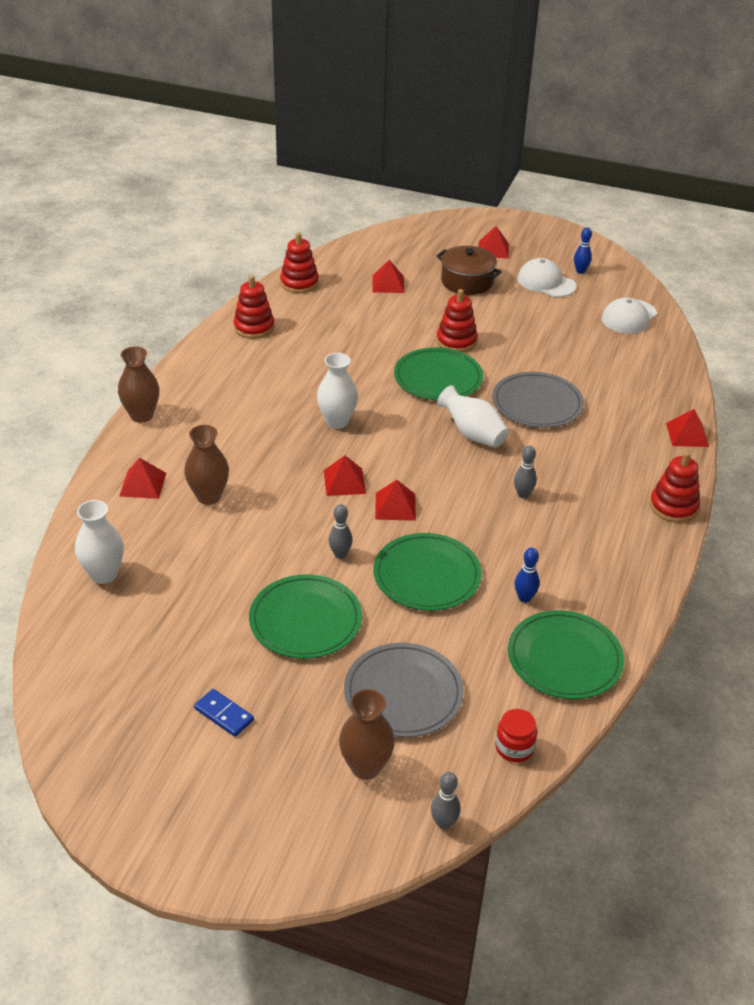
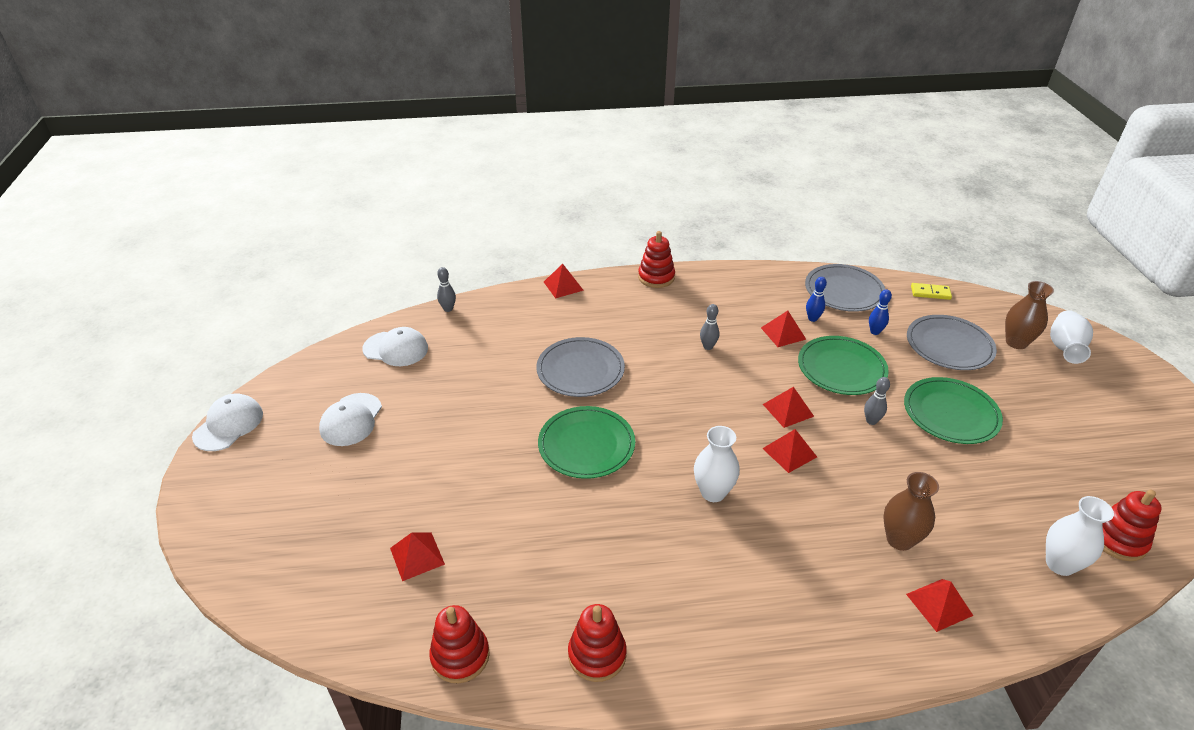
camera: 115 degrees left, 0 degrees up
(142, 415) = (849, 676): brown vase -> none
(224, 714) = (1068, 419): blue domino -> none
(444, 823) = (1008, 303): grey bowling pin -> grey bowling pin (448, 309)
(456, 341) = (511, 453): red stacking toy -> red stacking toy (1118, 540)
(467, 282) = (378, 484): brown pot -> none
(473, 434) = (655, 395): white vase -> white vase (1064, 349)
(493, 249) = (286, 484): red pyramid -> red pyramid (783, 333)
(514, 748) = (930, 293): red jar -> yellow domino
(564, 658) = (844, 291): green plate -> grey plate
(574, 236) = (228, 425): none -> white cap
(580, 271) = (314, 400): blue bowling pin -> blue bowling pin (875, 332)

